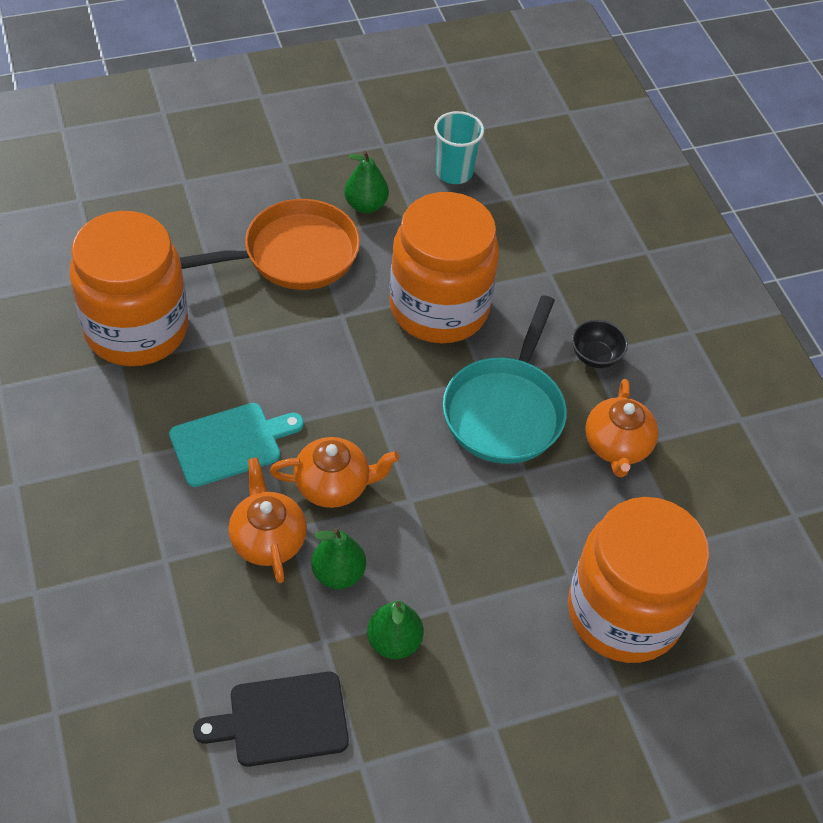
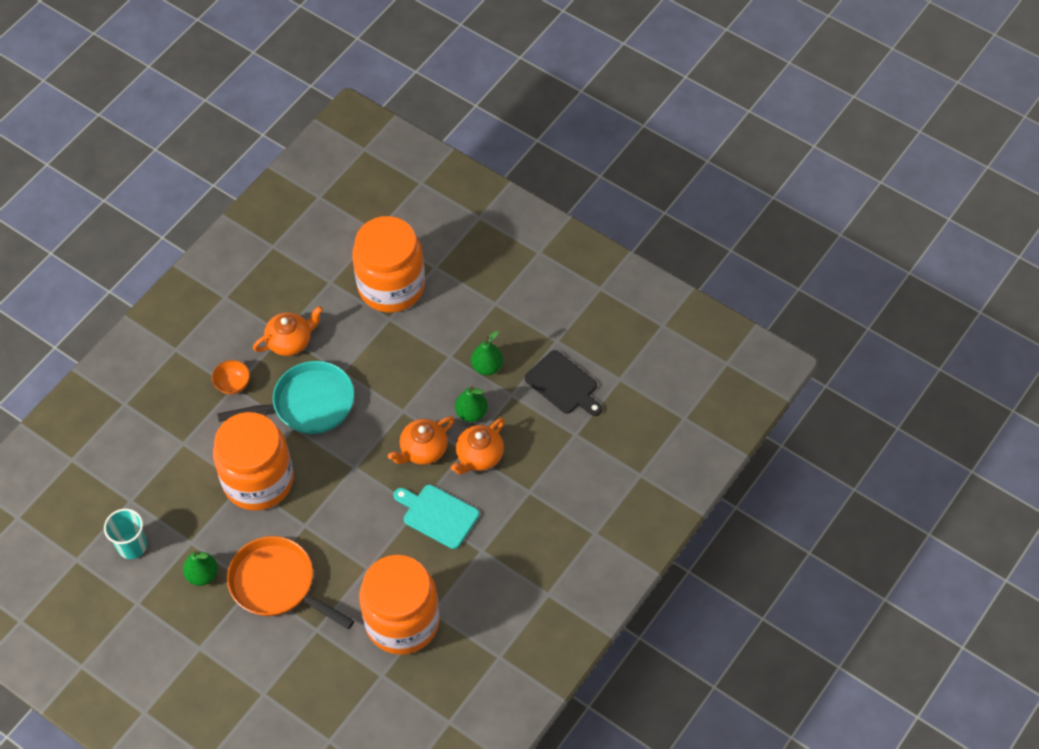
camera: 120 degrees left, 5 degrees up
(333, 485) = (423, 450): orange teapot -> orange teapot turned 90 degrees counterclockwise
(595, 356) = (233, 384): black bowl -> orange bowl

